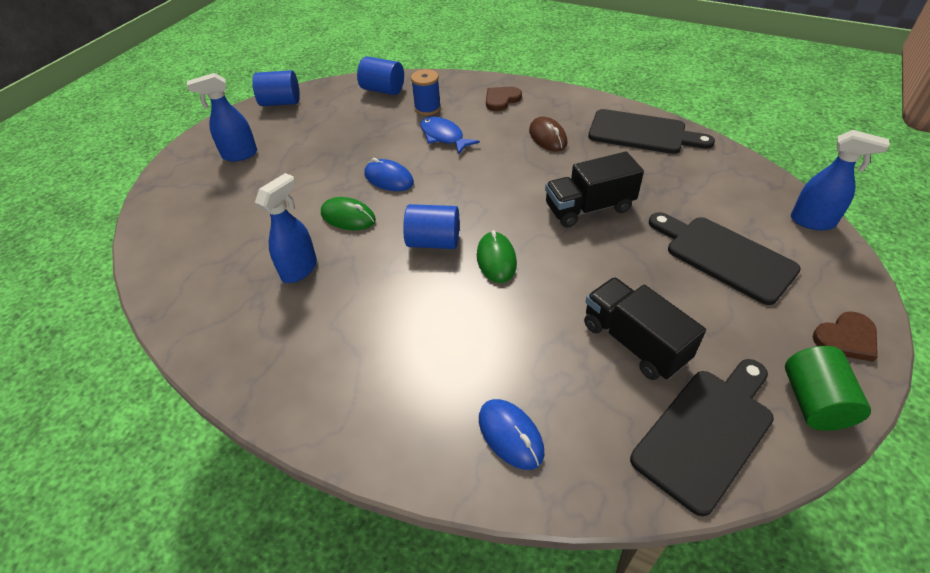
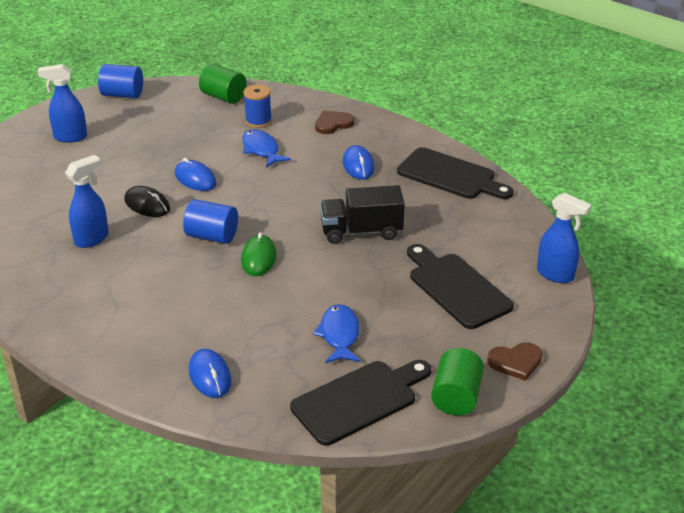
camera: 10 degrees right, 10 degrees down
(348, 217) = (147, 205): green mouse -> black mouse
(383, 90) = (223, 97): blue cylinder -> green cylinder
(547, 137) = (358, 165): brown mouse -> blue mouse
(634, 342) = (339, 335): black truck -> blue fish

